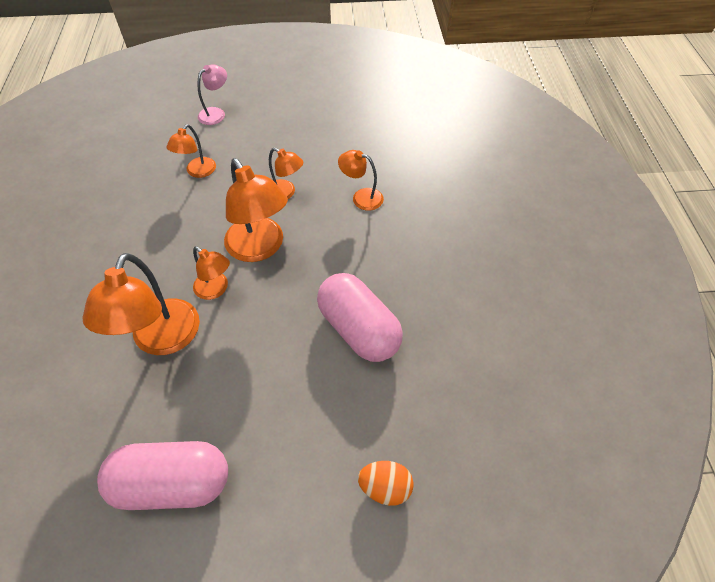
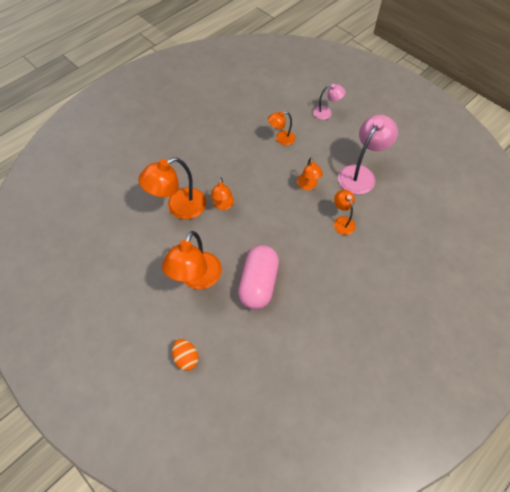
camera: 50 degrees right, 5 degrees up
(173, 483) = (121, 269): pink capsule -> none
(260, 248) = (263, 203): orange lamp -> orange lamp (197, 279)
(323, 142) = (360, 174): none -> pink lamp

